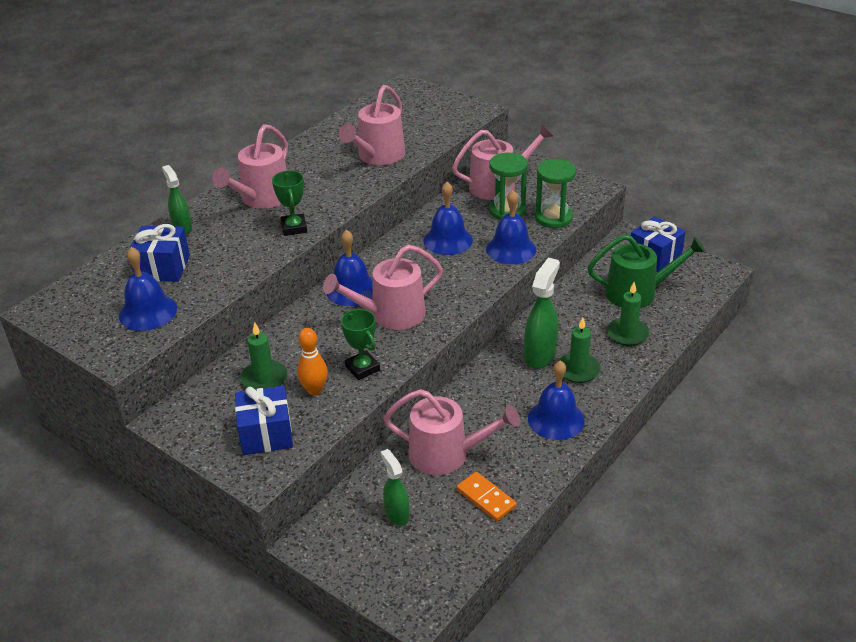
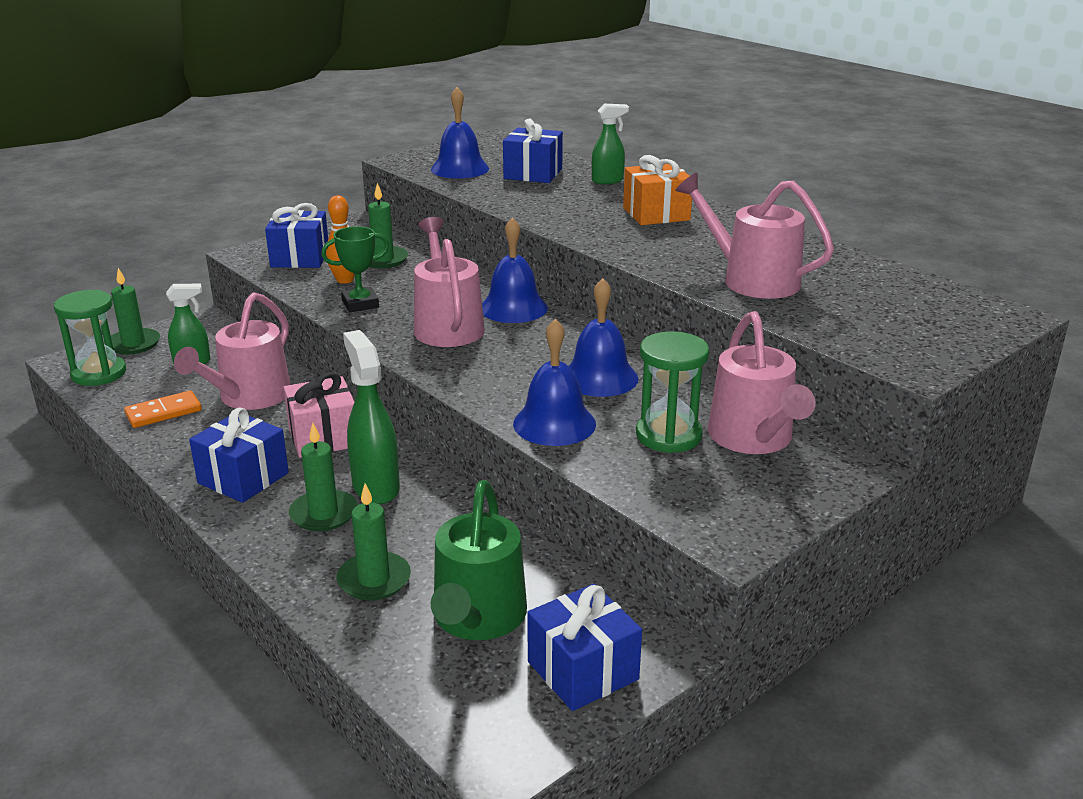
camera: 100 degrees right, 10 degrees down
(262, 198) = (656, 214): pink watering can -> orange gift
(294, 228) = (580, 226): green trophy -> none
(369, 575) = (134, 344): none -> green candle
(490, 395) = (323, 437): none -> pink gift
(540, 355) = (375, 487): green spray bottle -> green spray bottle turned 150 degrees counterclockwise
(553, 218) = (633, 476): green hourglass -> green hourglass (99, 373)
(556, 419) = (243, 478): blue bell -> blue gift

